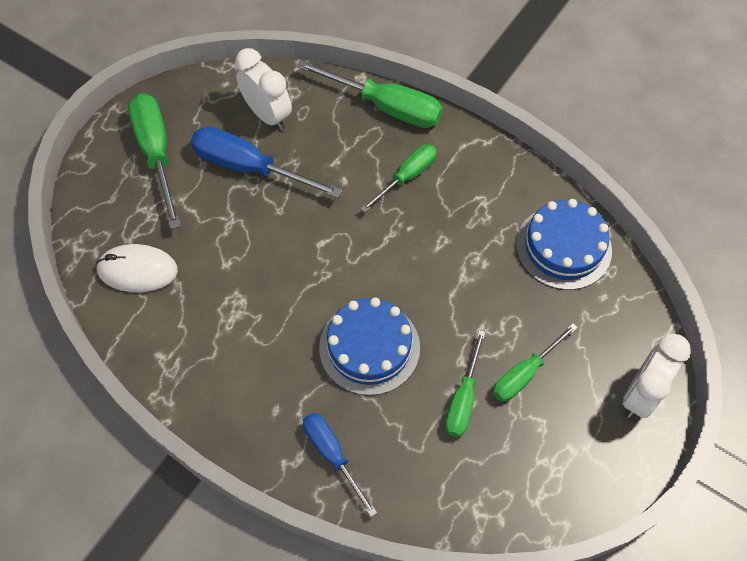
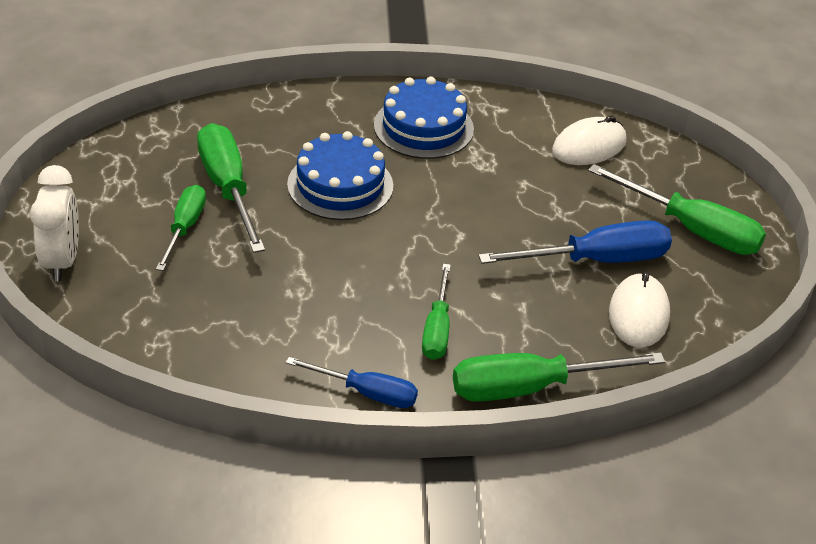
camera: 140 degrees right, 20 degrees down
(268, 115) = (638, 314): white clock -> white mouse
(332, 455) = (306, 114): blue screwdriver -> blue screwdriver (366, 393)
(463, 398) = (228, 188): green screwdriver -> green screwdriver, size x1.59
(563, 247) = (217, 345): blue cake -> blue cake (423, 127)

